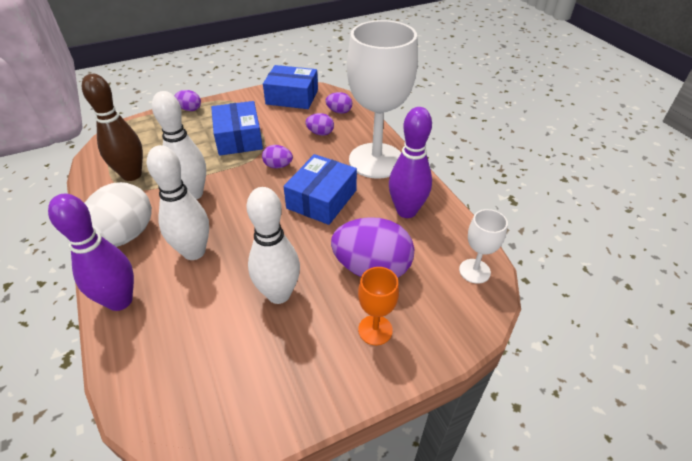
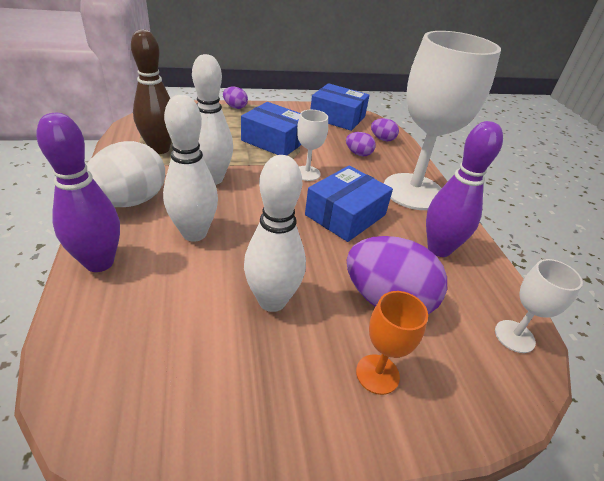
camera: 10 degrees right, 5 degrees down
(239, 138) = (274, 140): blue box -> blue box turned 60 degrees counterclockwise
(278, 166) = (307, 173): purple egg -> white goblet

